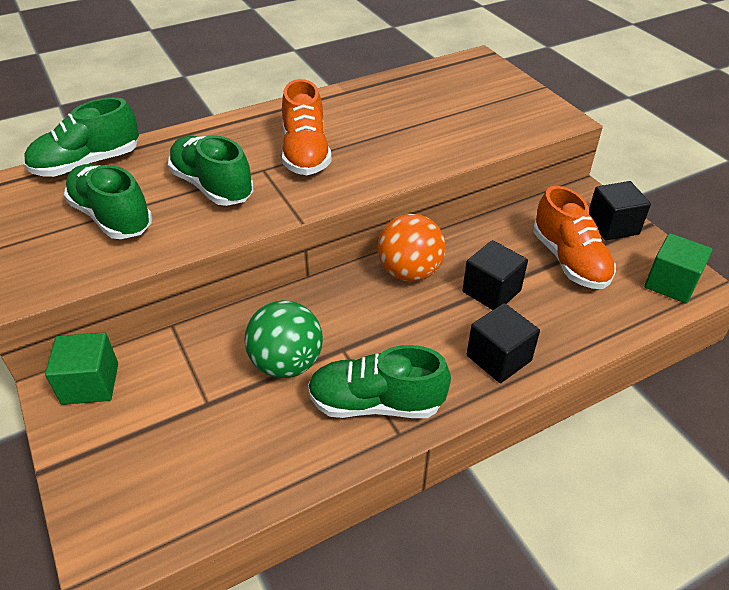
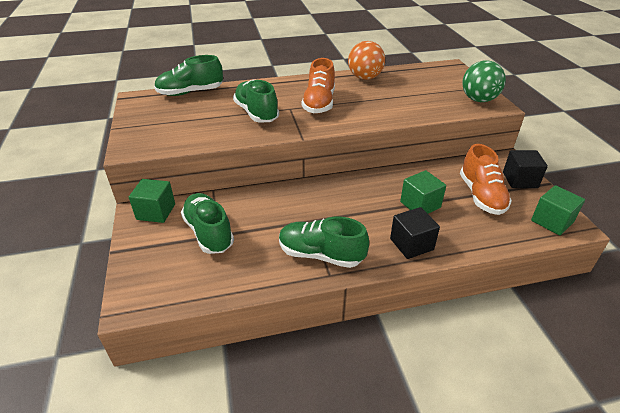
camera: 15 degrees right, 5 degrees down
(112, 217) = (193, 121): green shoe -> green shoe (209, 232)
(287, 363) = (273, 222): green ball -> green ball (478, 100)
(409, 272) = (369, 185): orange ball -> orange ball (365, 78)
(491, 291) = (420, 205): black cube -> green cube

